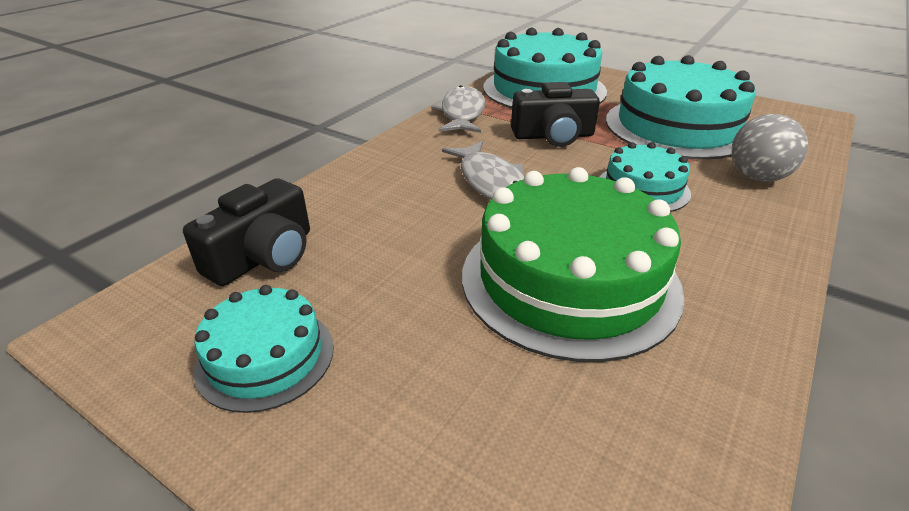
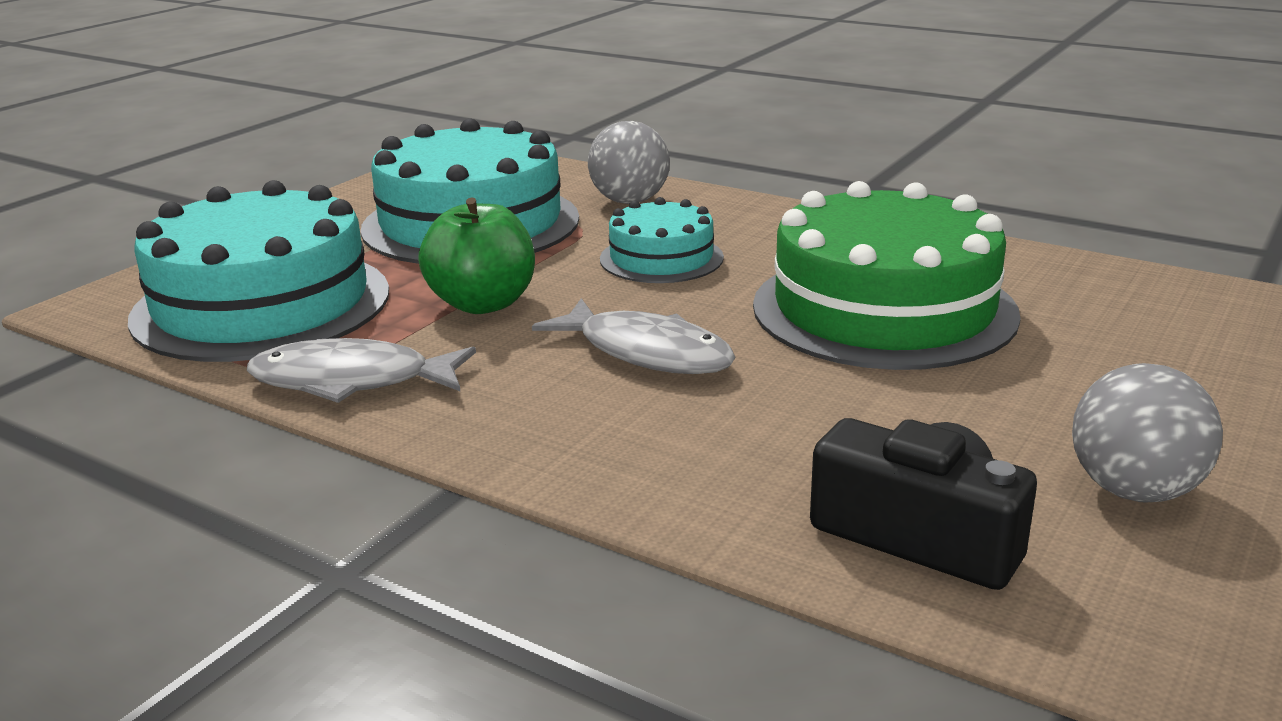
camera: 90 degrees left, 10 degrees down
(265, 357) = (1134, 490): turquoise cake -> grey ball
(490, 182) = (646, 352): grey fish -> grey fish turned 60 degrees clockwise
(553, 136) = (483, 304): black camera -> green apple

